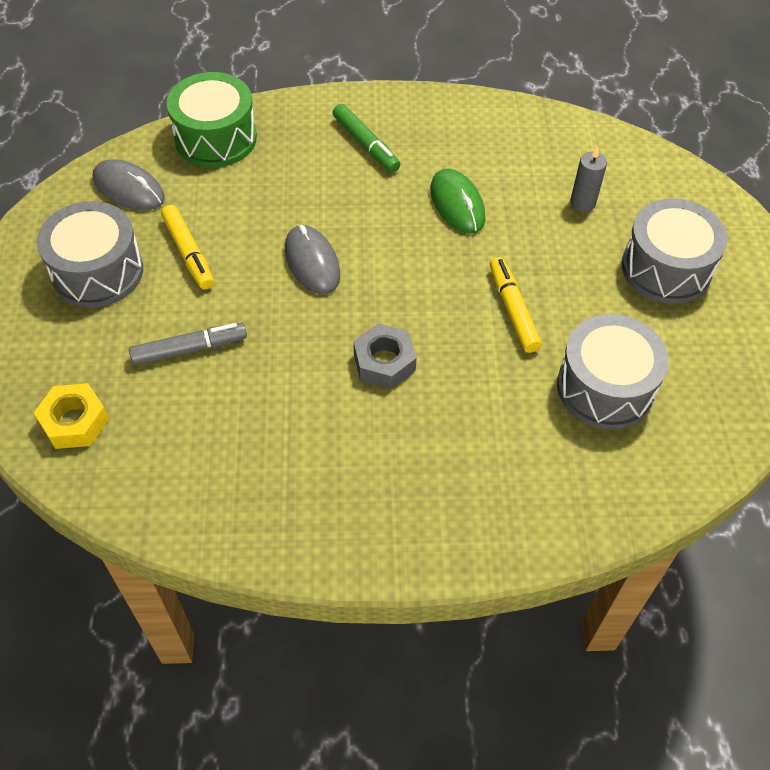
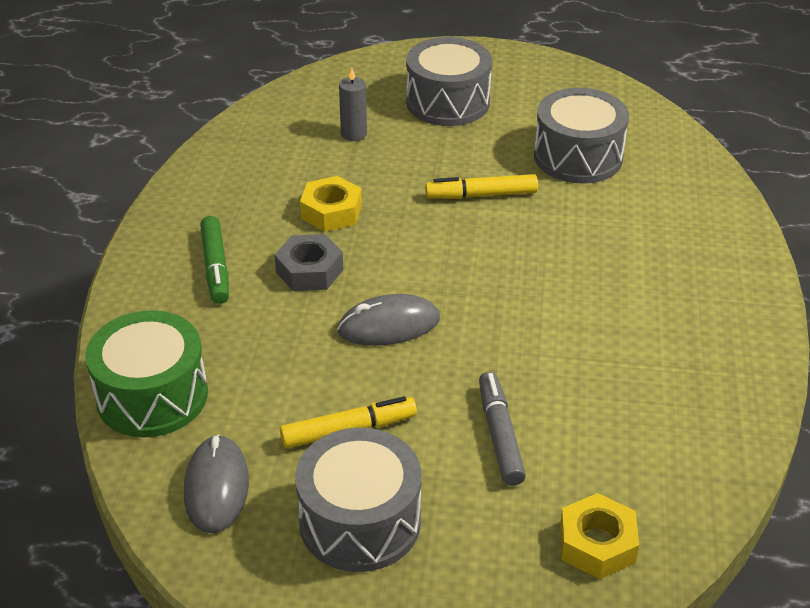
camera: 80 degrees left, 15 degrees down
(129, 189) = (216, 487): grey mouse -> grey mouse turned 45 degrees counterclockwise
(366, 144) = (216, 267): green marker -> green marker turned 105 degrees clockwise
(384, 362) = (535, 285): grey nut -> grey nut (309, 271)
(457, 204) = (331, 212): green mouse -> yellow nut

